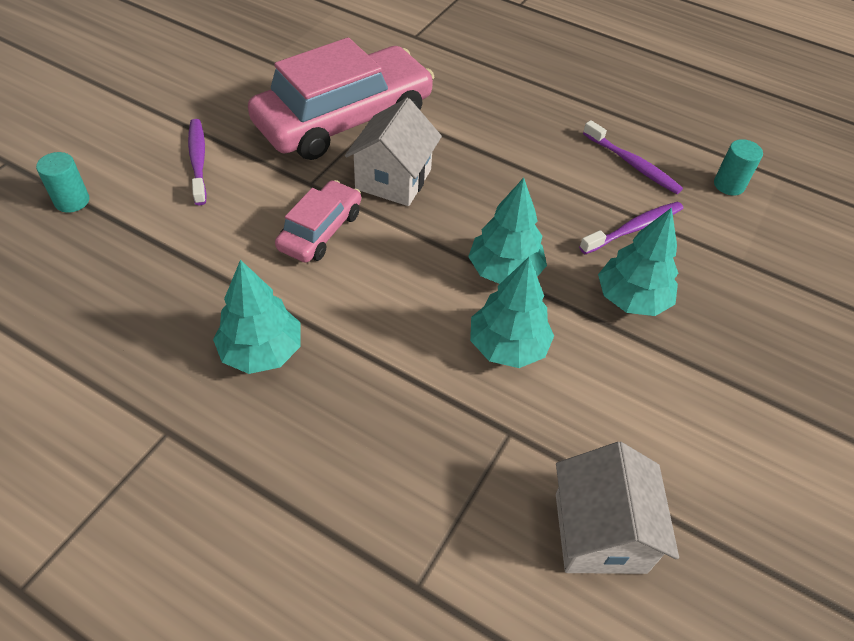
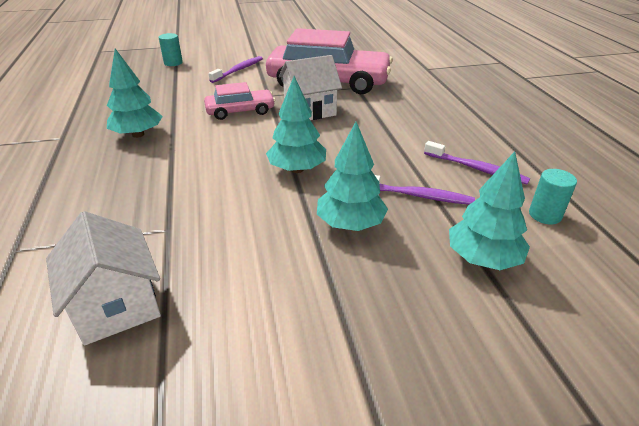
camera: 50 degrees right, 15 degrees down
(507, 346) = (237, 197): turquoise tree -> turquoise tree (482, 258)
(600, 532) = (116, 306): white house -> white house turned 75 degrees counterclockwise
(632, 164) = (476, 169): purple toothbrush -> purple toothbrush turned 60 degrees counterclockwise

